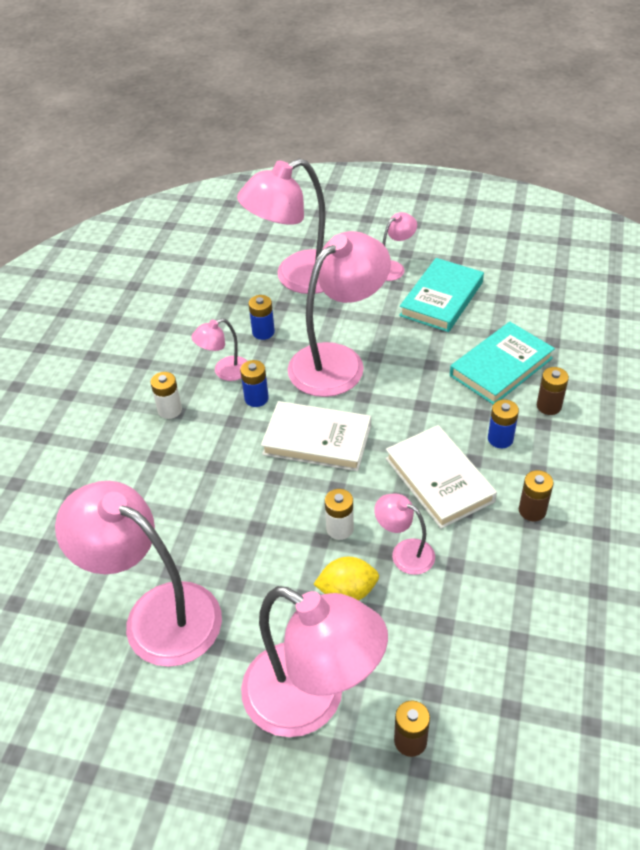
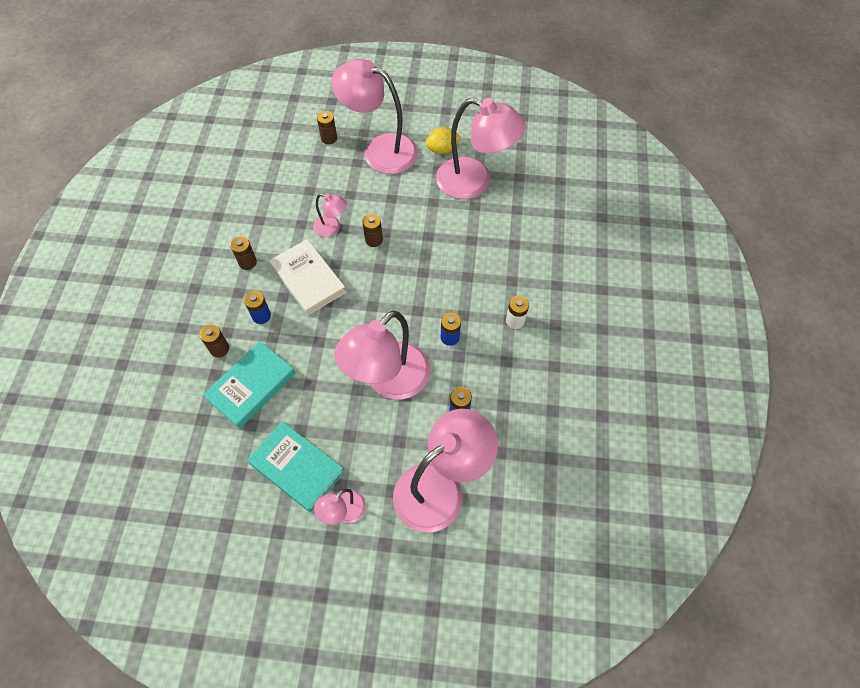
camera: 170 degrees right, 15 degrees up
(224, 371) = (482, 362): pink lamp -> none
(317, 440) = (397, 304): white book -> none
(340, 528) = (374, 240): white battery -> brown battery
(347, 591) = (366, 203): yellow lemon -> yellow lemon (442, 149)
(441, 299) = (297, 467): turquoise book -> turquoise book turned 75 degrees counterclockwise

